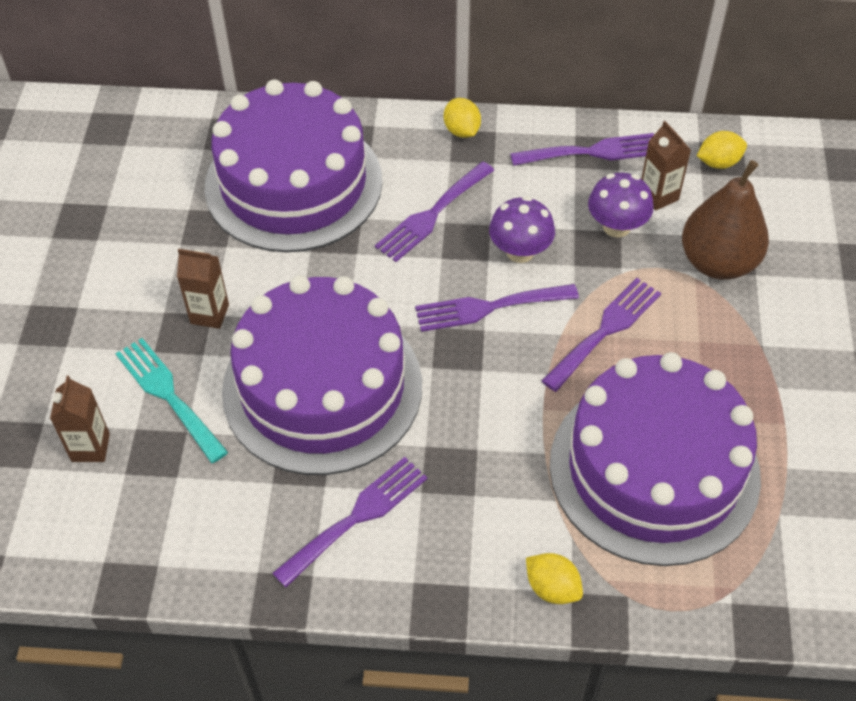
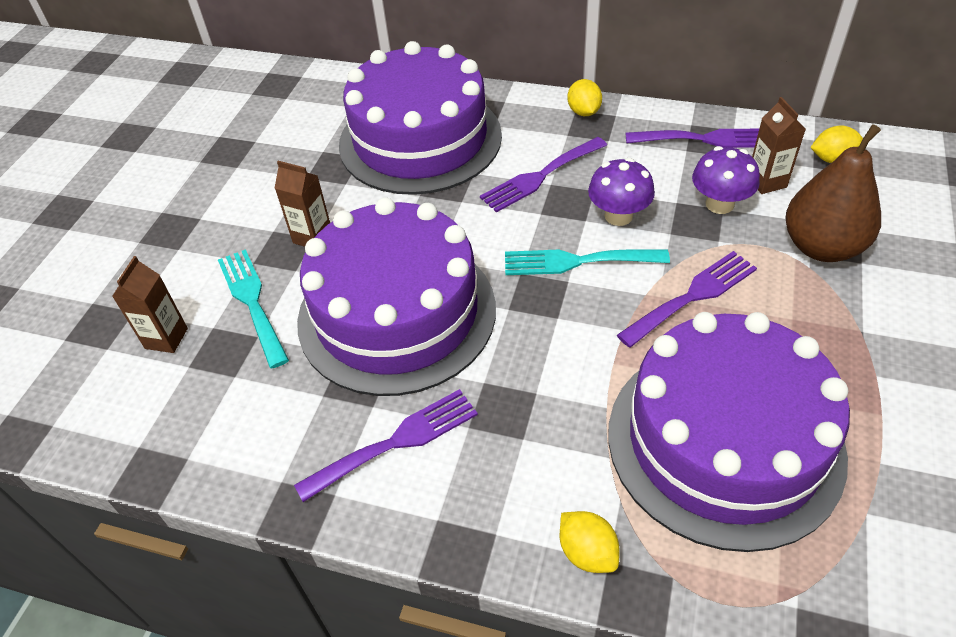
camera: 15 degrees right, 5 degrees down
(488, 307) = (577, 261): purple fork -> turquoise fork

